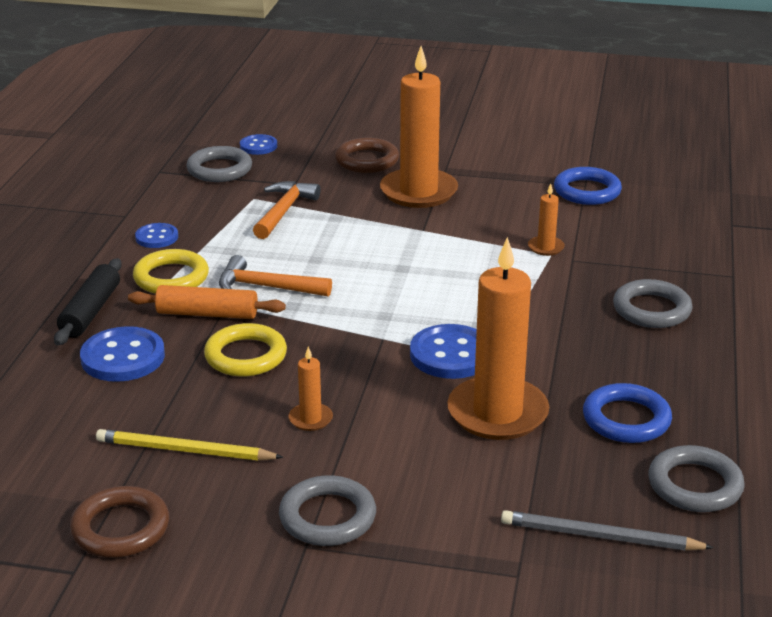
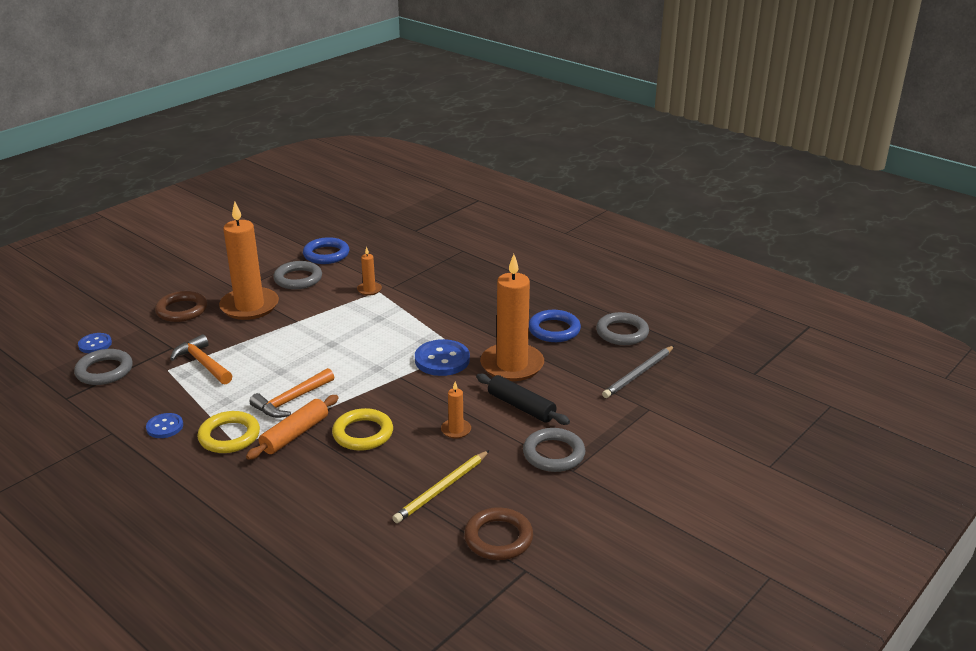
camera: 60 degrees left, 0 degrees up
(90, 311) = (230, 485): black rolling pin -> black rolling pin (521, 407)
(123, 357) = (307, 486): blue button -> none
(651, 309) = (467, 284): grey ring -> grey ring (298, 279)

